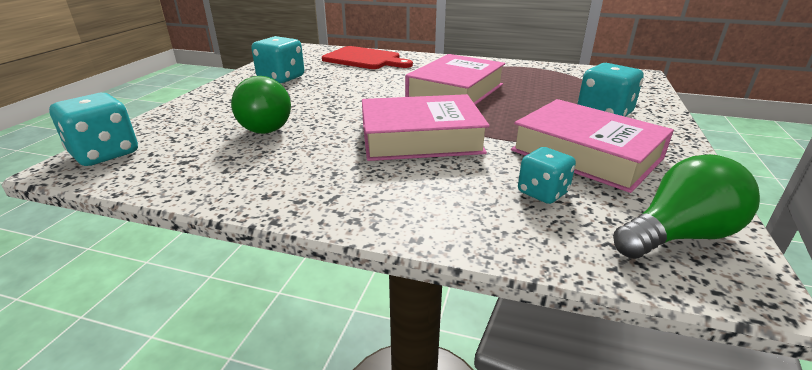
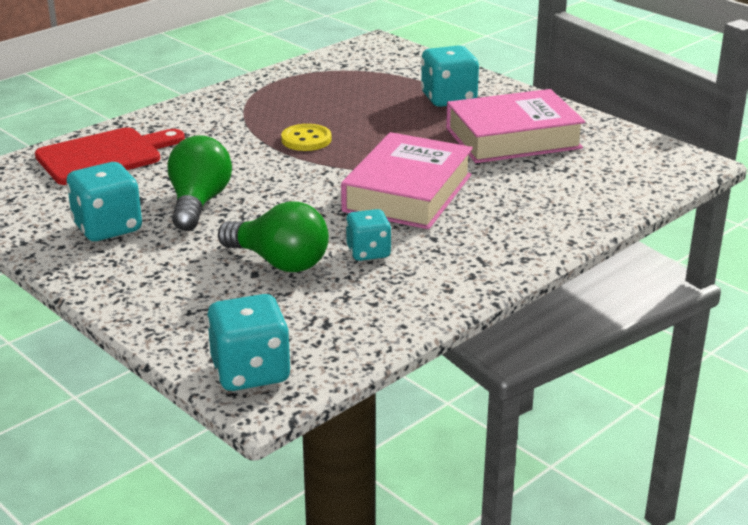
camera: 60 degrees left, 0 degrees up
(455, 91) = (306, 140): pink book -> yellow button
(542, 193) = (553, 177): turquoise dice -> turquoise dice (368, 252)
(678, 235) = (640, 157): green light bulb -> green light bulb (198, 203)

